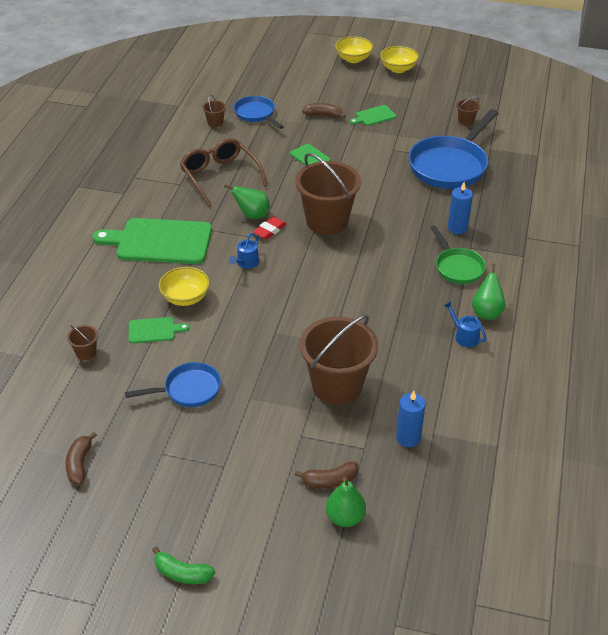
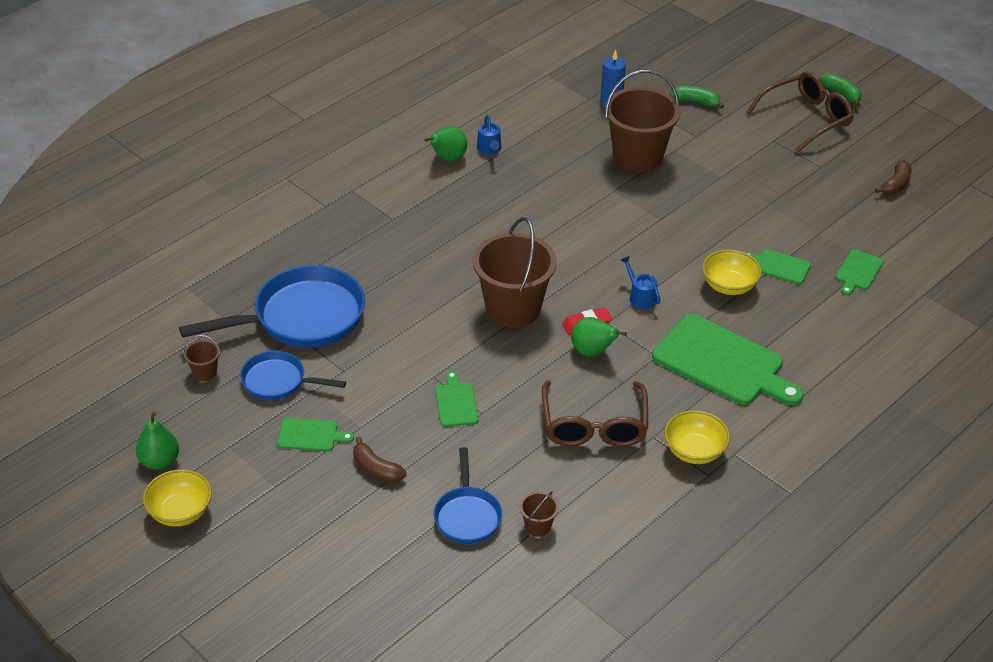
camera: 150 degrees left, 0 degrees up
(86, 352) = (858, 271): brown bucket -> green cutting board
(188, 390) = (773, 203): blue pan -> blue pan (278, 381)
(205, 512) = (805, 119): none -> brown glasses
(246, 263) = (640, 297): blue watering can -> blue watering can turned 90 degrees counterclockwise
(330, 480) = (696, 102): brown banana -> green banana
(345, 517) = (701, 79): green pear -> green pear (159, 461)
(353, 59) = (222, 568): yellow bowl -> yellow bowl (694, 451)
(457, 228) = (382, 242): blue candle -> none
(457, 267) = (428, 205): green pan -> none

